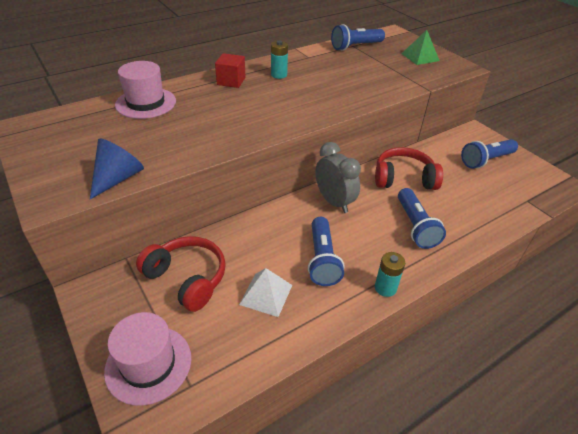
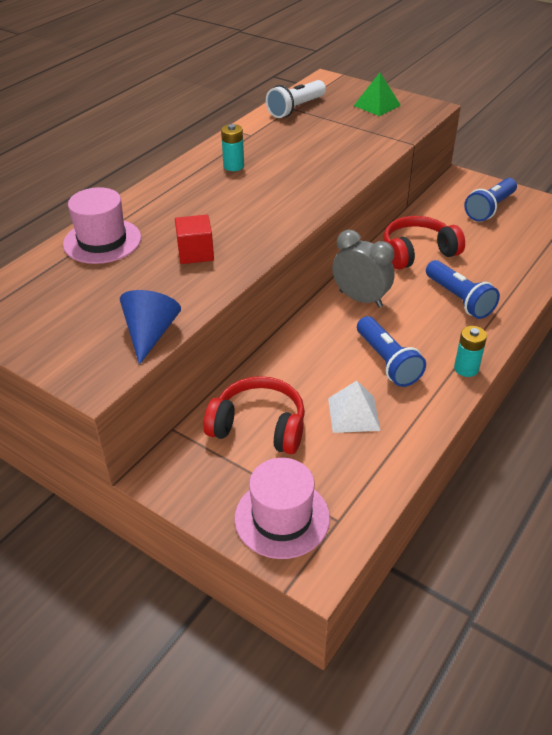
camera: 20 degrees left, 0 degrees up
(231, 81) = (183, 188): red cube -> red cube (195, 253)
(355, 46) = (296, 109): blue flashlight -> white flashlight

